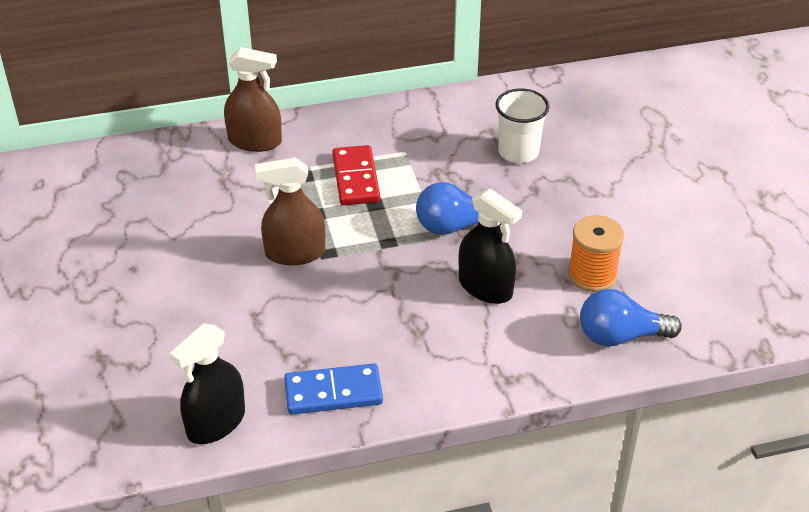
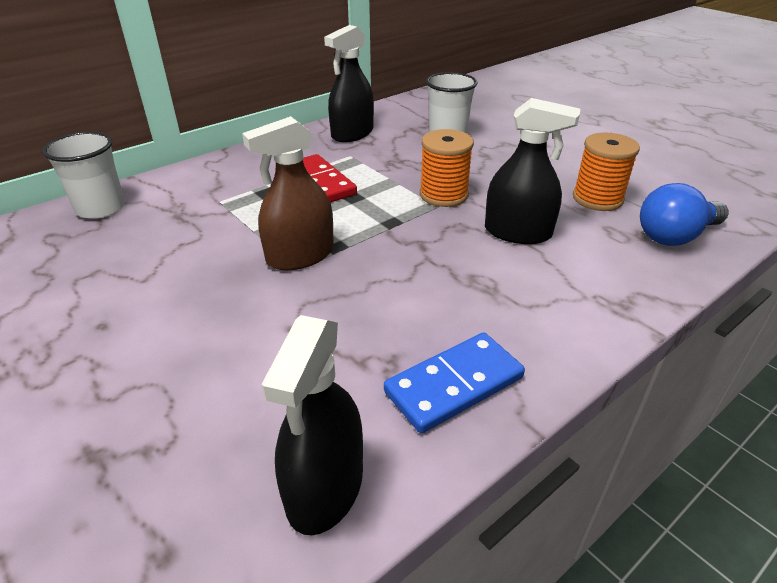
camera: 25 degrees left, 5 degrees down
(167, 154) = (101, 208): none -> white cup
(255, 141) = (196, 178): brown spray bottle -> none
(426, 121) = (352, 134): none -> black spray bottle
(455, 226) = (443, 195): blue light bulb -> orange spool

